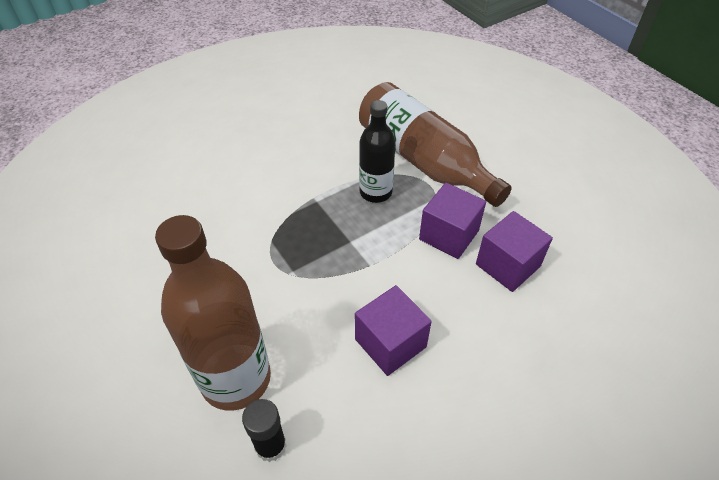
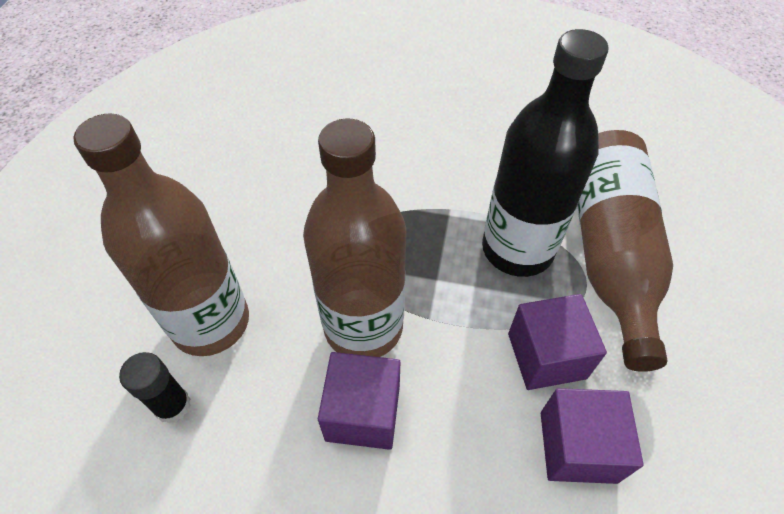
camera: 45 degrees right, 5 degrees up
(338, 299) = (363, 326): none -> brown bottle
(375, 192) = (517, 249): black bottle -> black bottle, size x1.67

